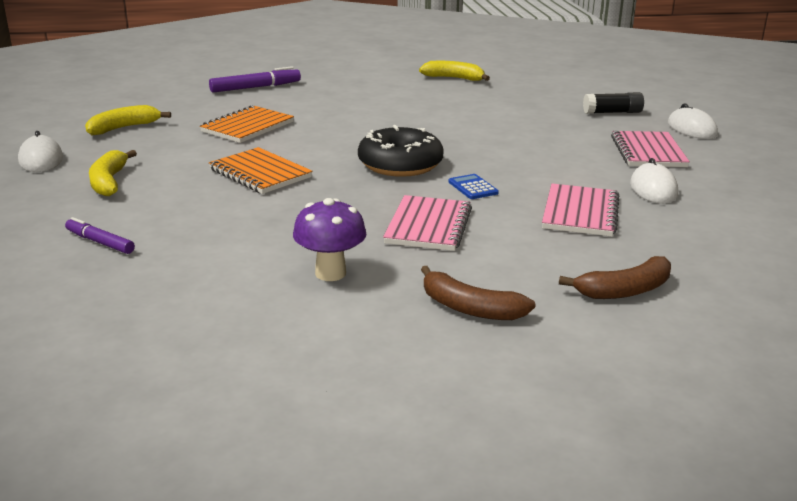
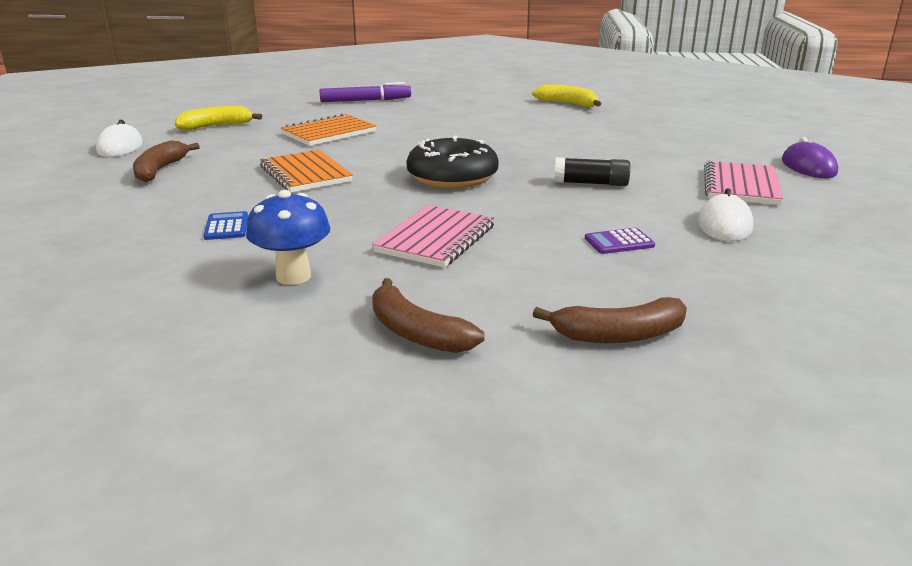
camera: 15 degrees right, 0 degrees up
(100, 242) = (100, 222): purple marker -> none
(109, 182) = (160, 170): yellow banana -> brown banana
(330, 273) = (293, 276): purple mushroom -> blue mushroom
(473, 187) = (513, 205): blue calculator -> blue calculator (227, 227)
(580, 213) = (619, 242): pink notebook -> purple calculator
(612, 112) = (722, 144): black glue stick -> black glue stick (591, 183)
(691, 129) = (808, 167): white mouse -> purple mouse

